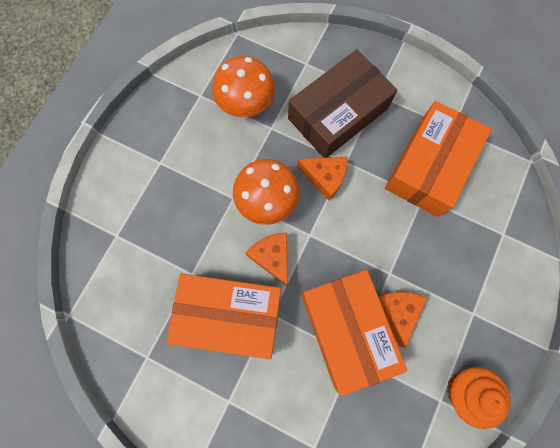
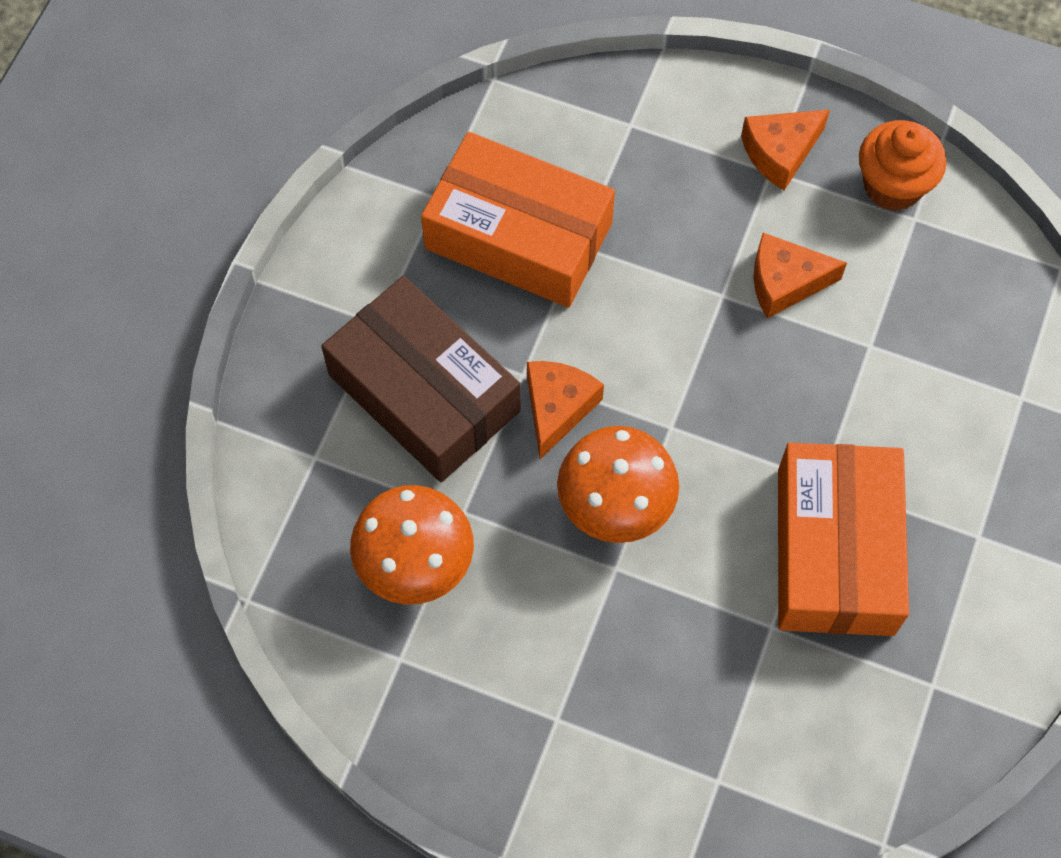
camera: 95 degrees left, 10 degrees down
(272, 257) = (720, 488): orange cheese -> orange cheese (780, 153)
(347, 329) = (827, 358): orange box -> none

